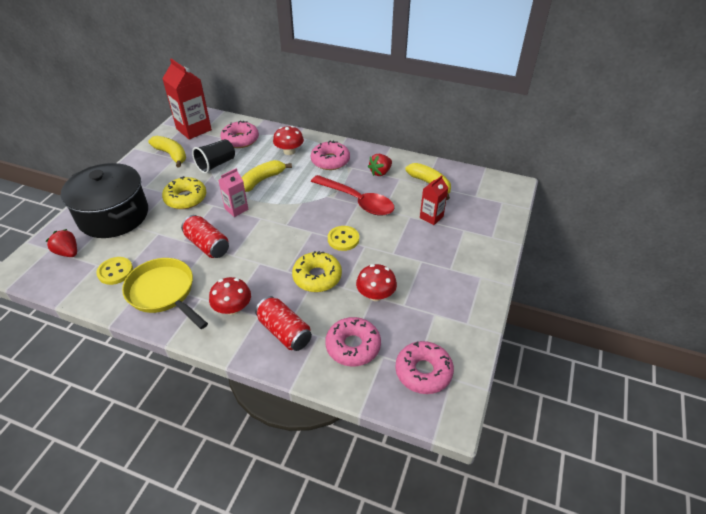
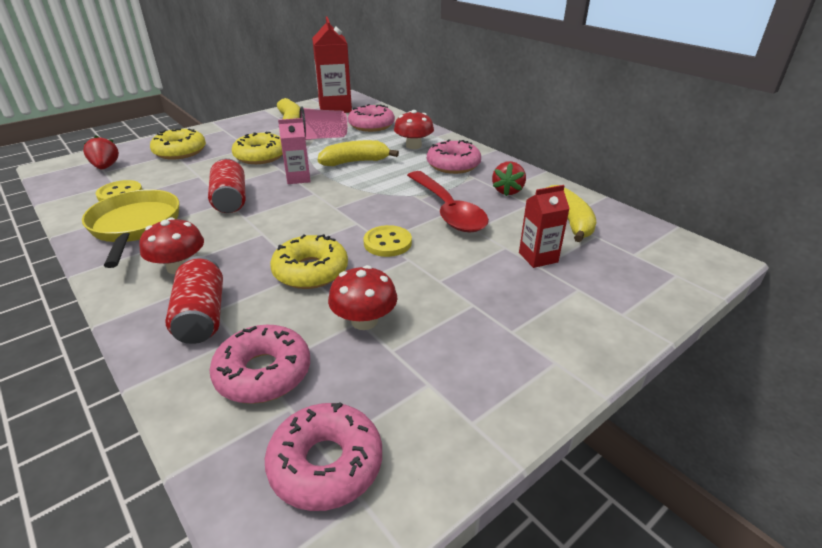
camera: 30 degrees right, 10 degrees down
(114, 216) = (180, 151): black pot -> yellow donut
(216, 164) = (323, 138): black cup -> pink cup
(380, 172) = (507, 191): red strawberry -> red strawberry turned 60 degrees counterclockwise

